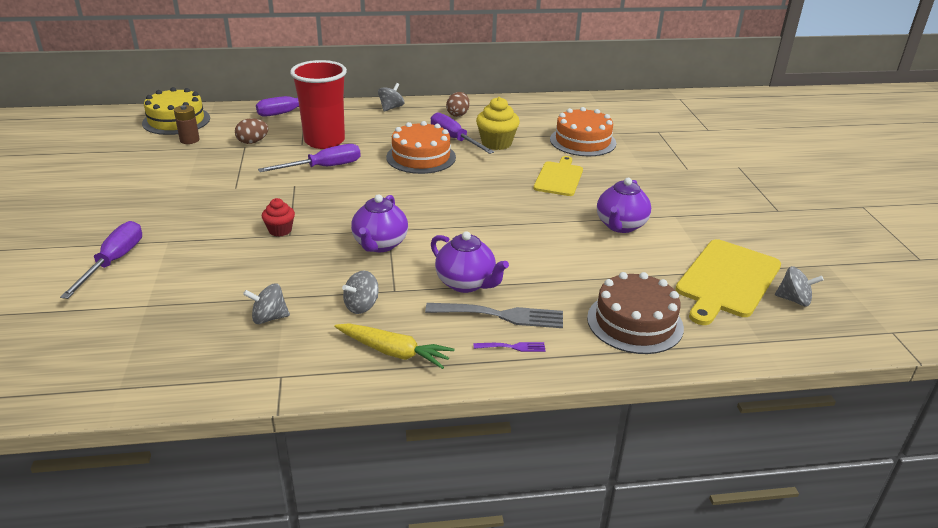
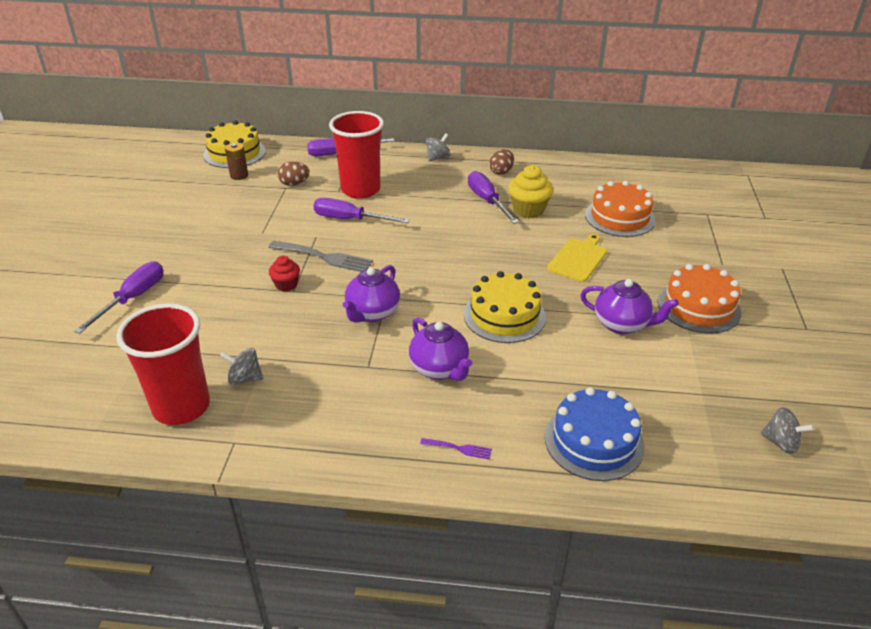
camera: 15 degrees right, 5 degrees up
(209, 353) = (181, 407): none -> red cup
(323, 167) = (350, 219): purple screwdriver -> purple screwdriver turned 150 degrees counterclockwise
(361, 306) = (332, 379): grey spinning top -> none
(394, 352) = (344, 434): yellow carrot -> none
(421, 157) = (447, 218): orange cake -> orange cake (698, 307)
(501, 315) = (461, 411): grey fork -> grey fork (324, 257)
(510, 231) = (504, 315): none -> yellow cake
(620, 226) = (622, 324): purple teapot -> purple teapot turned 105 degrees counterclockwise
(634, 322) = (594, 441): brown cake -> blue cake
(726, 280) = (713, 407): yellow cutting board -> none

